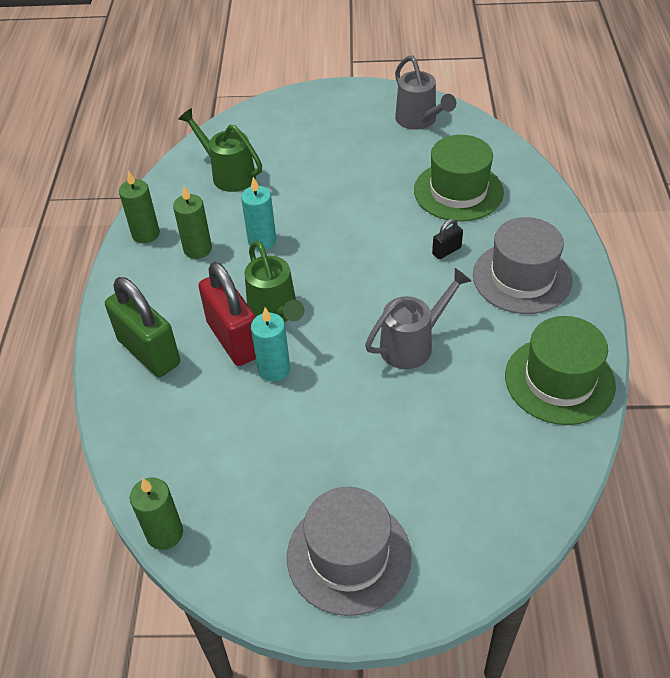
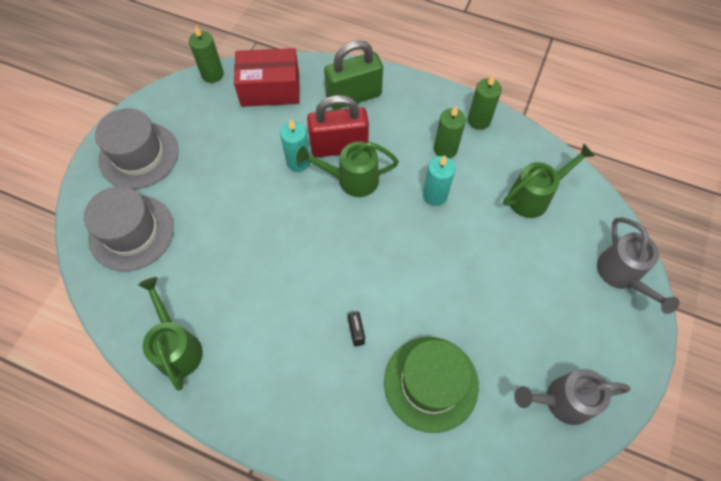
camera: 110 degrees right, 15 degrees up
(168, 447) = (270, 89): none -> red box
(413, 344) = (270, 259): grey watering can -> grey watering can (621, 275)
(522, 277) = (293, 380): grey hat -> grey hat (131, 232)
(559, 380) = (177, 347): green hat -> green watering can

